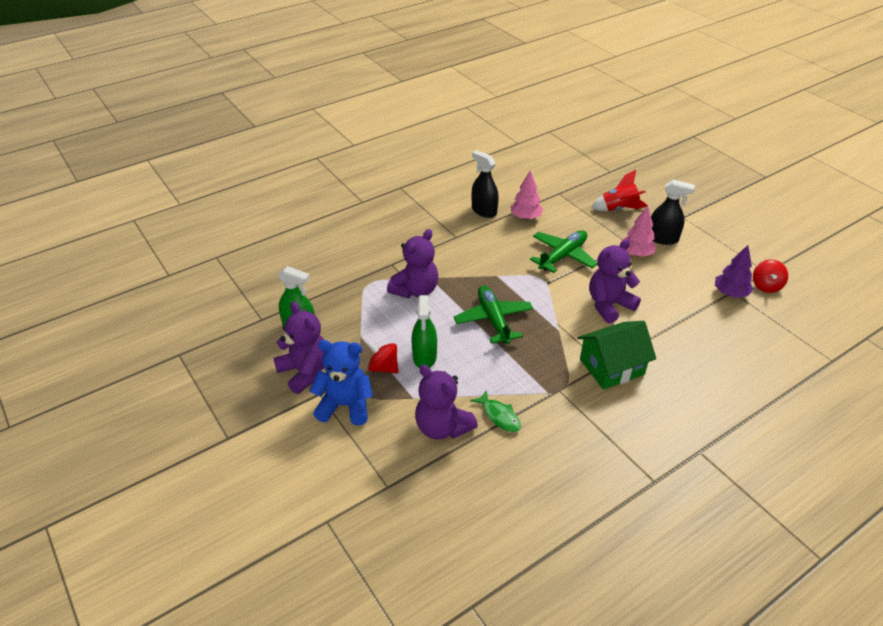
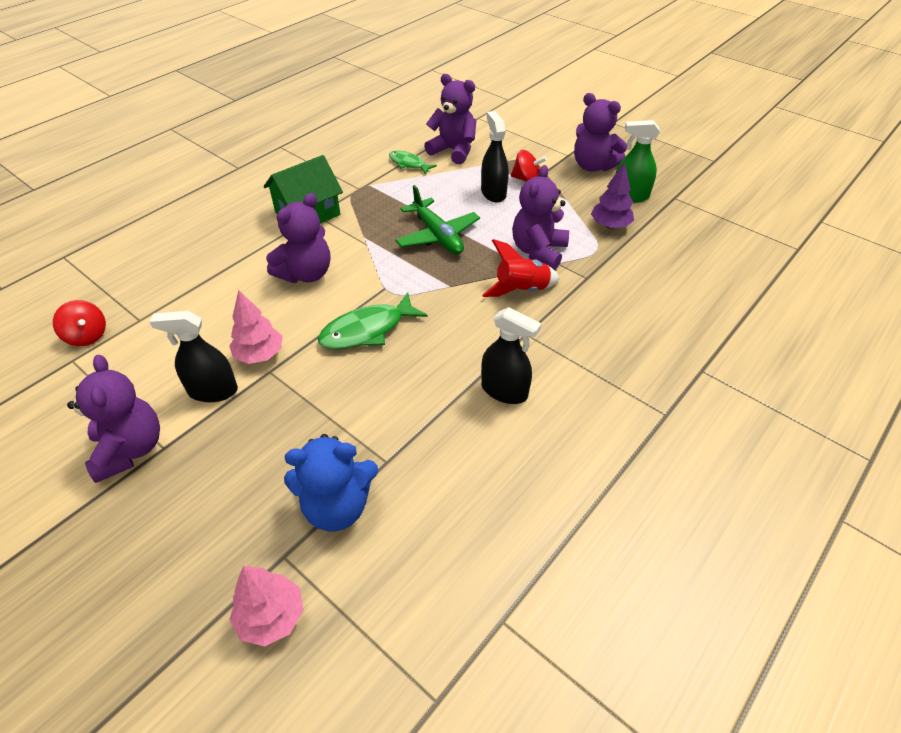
camera: 165 degrees right, 5 degrees up
(345, 405) = (540, 151): blue teddy bear -> blue teddy bear (337, 506)
(424, 357) = (493, 193): green spray bottle -> black spray bottle
(525, 217) = (434, 391): pink tree -> pink tree (271, 616)
(563, 256) = (367, 330): green plane -> green fish
(618, 209) = (277, 443): red rocket -> red rocket (521, 290)
(702, 219) = (130, 449): none -> purple teddy bear
(730, 293) = (144, 316): purple tree -> purple tree (610, 226)
(766, 286) = (87, 336): red spinning top -> red spinning top turned 135 degrees clockwise

